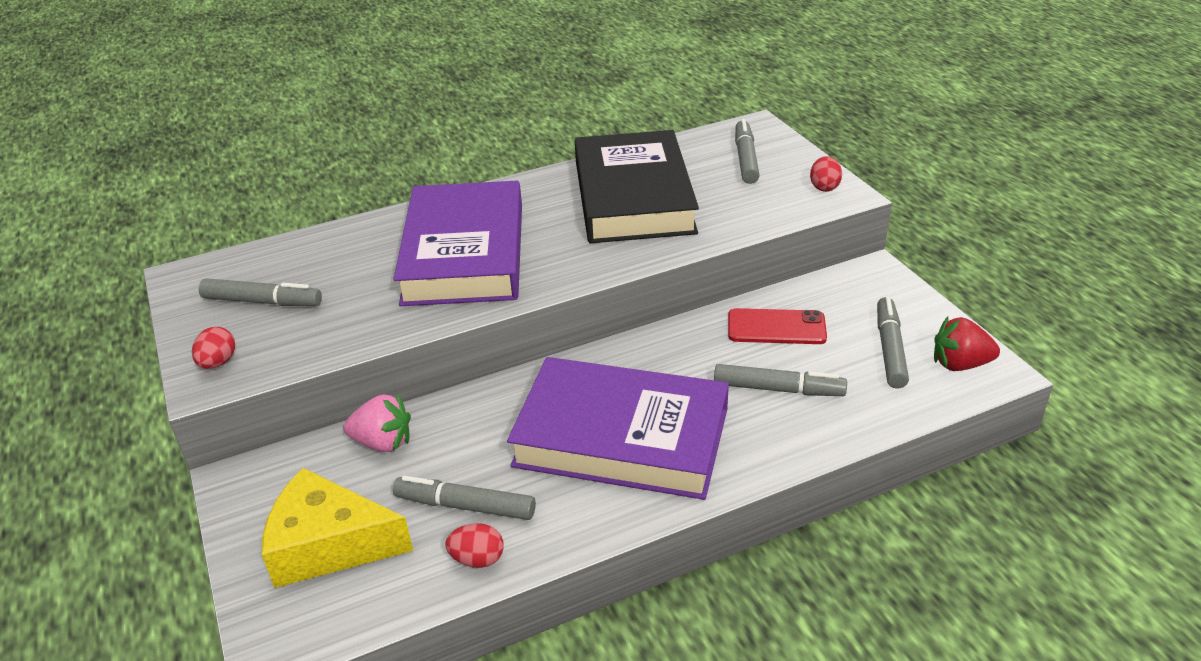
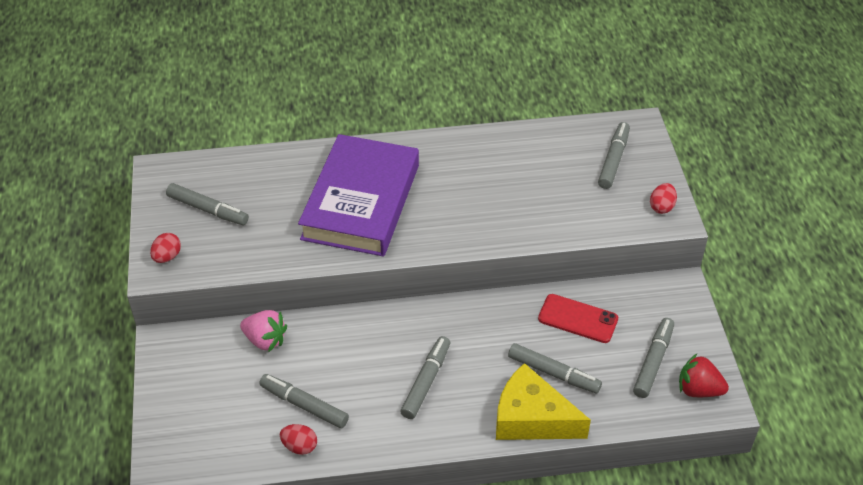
camera: 15 degrees right, 10 degrees up
(329, 544) = (210, 408): yellow cheese -> yellow cheese (531, 418)
(621, 437) = (426, 381): purple book -> grey marker
(633, 196) = (507, 177): black book -> none

